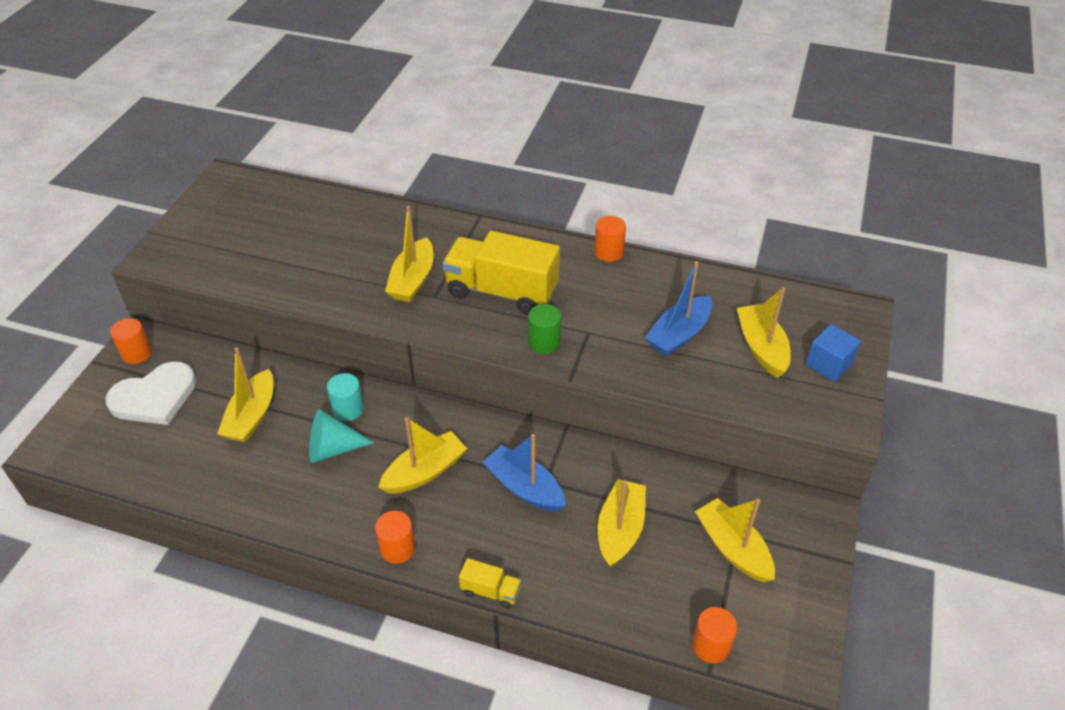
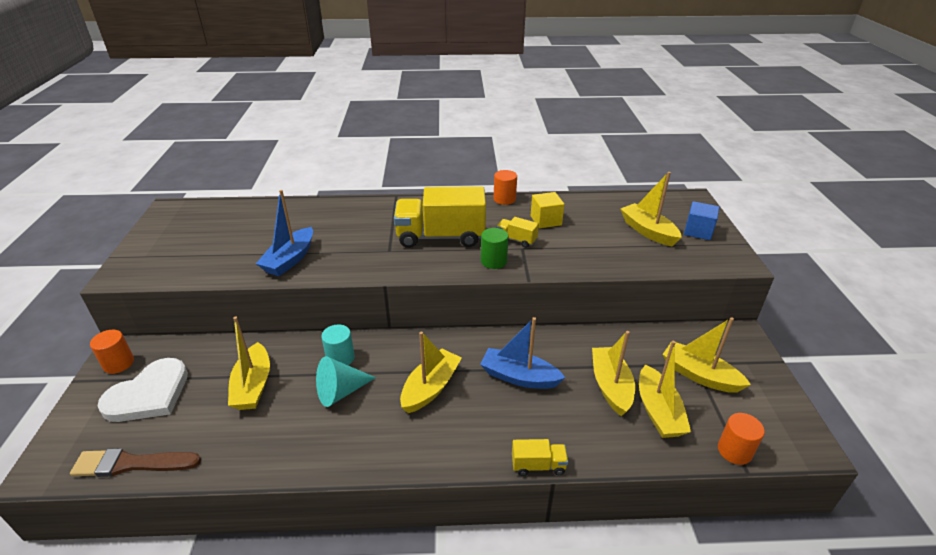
camera: 20 degrees left, 10 degrees down
(121, 466) = (131, 464): none -> brown brush
(397, 548) = (438, 455): orange cylinder -> none
(413, 280) = (365, 244): yellow boat -> yellow boat (658, 411)
(588, 318) = (516, 240): none -> yellow truck
(641, 298) = (546, 220): none -> yellow cube
(679, 334) = (587, 236): blue boat -> blue boat (290, 260)

